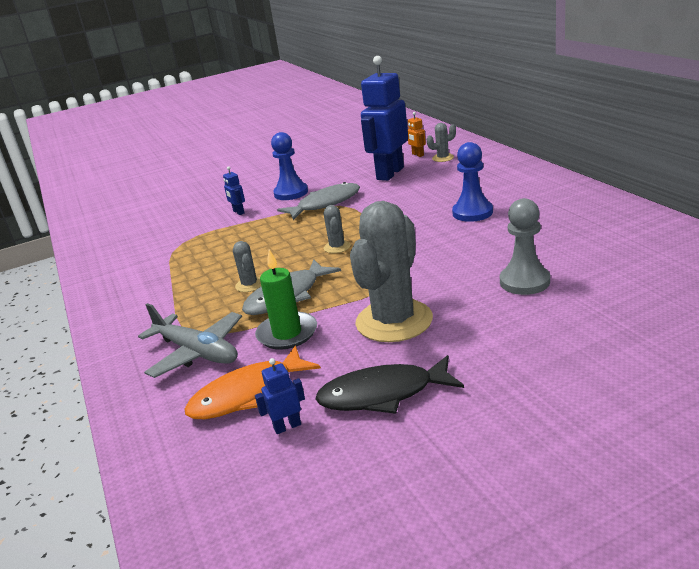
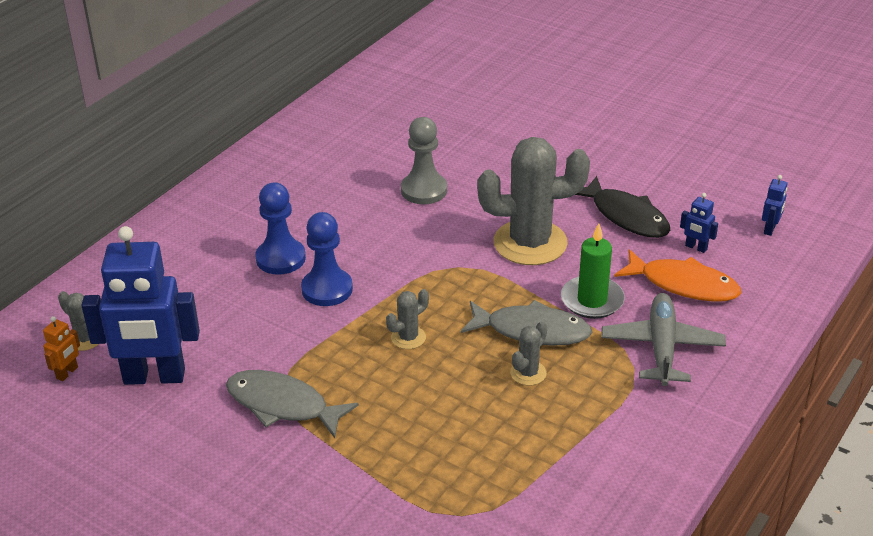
camera: 125 degrees left, 10 degrees up
(238, 212) = (338, 501): blue robot -> blue robot (770, 229)
(291, 193) = (248, 468): blue pawn -> blue pawn (327, 289)

